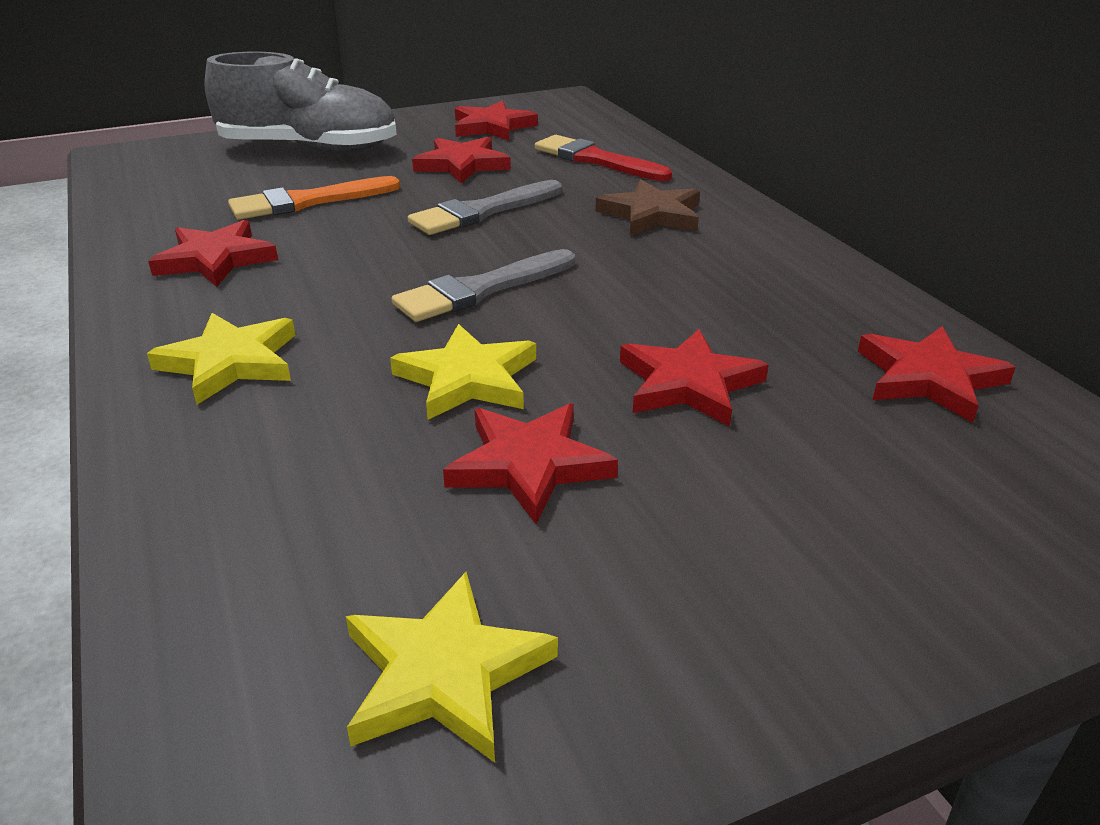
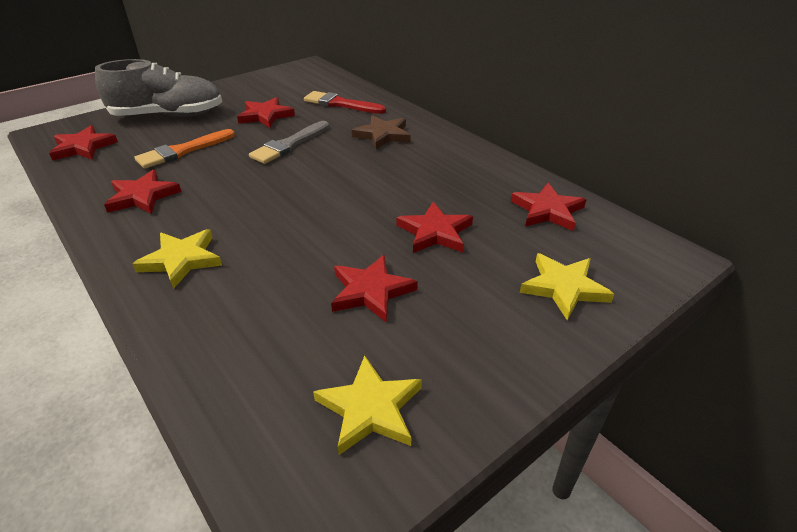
camera: 15 degrees left, 5 degrees up
(468, 379) = (320, 248): yellow star -> yellow star (564, 287)
(481, 290) = (307, 194): grey brush -> none
(492, 126) = (273, 88): red star -> red star (83, 147)

